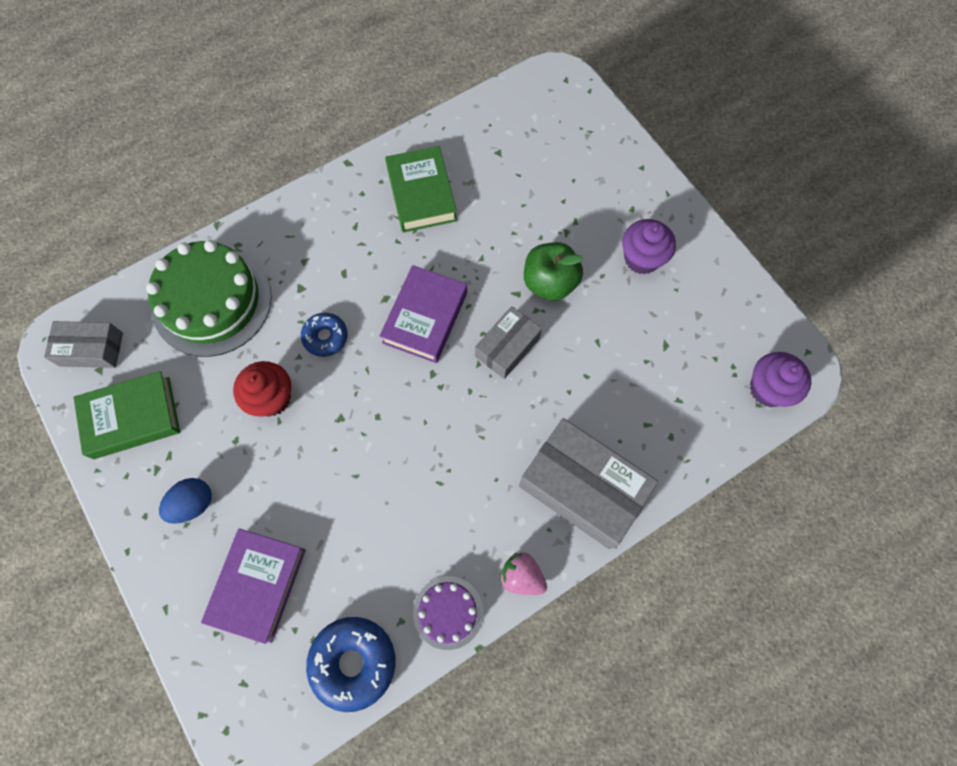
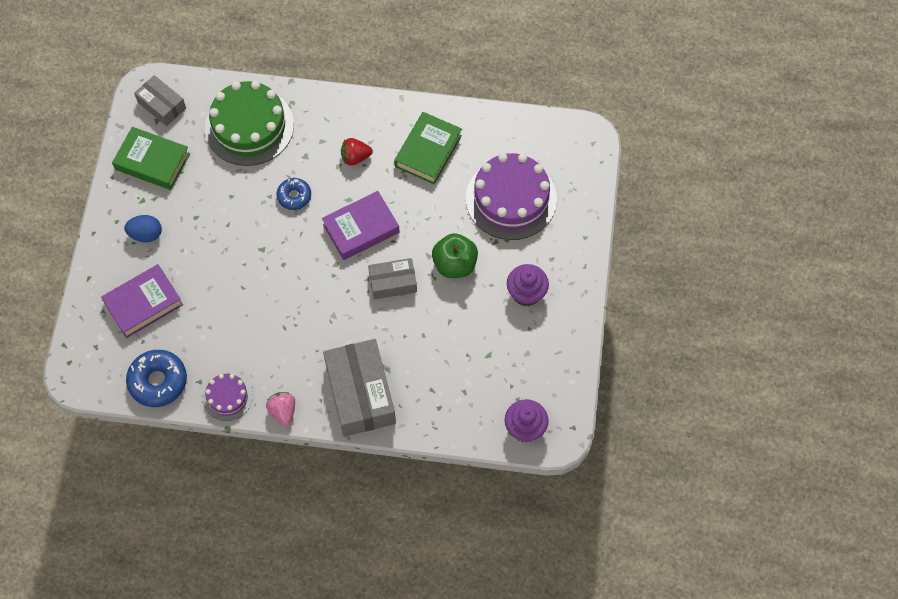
camera: 40 degrees right, 5 degrees down
(271, 398) = (234, 208): red cupcake -> none
(354, 252) = (355, 157): none -> red strawberry
(542, 181) = (511, 199): none -> purple cake

